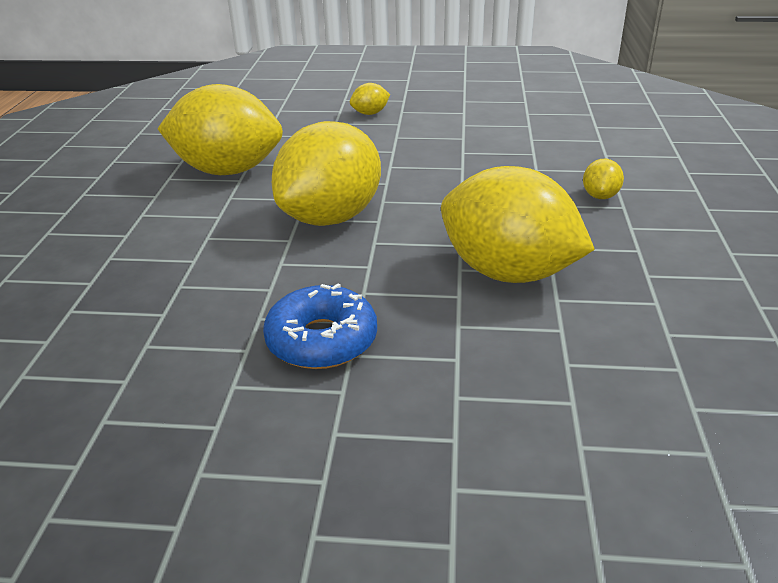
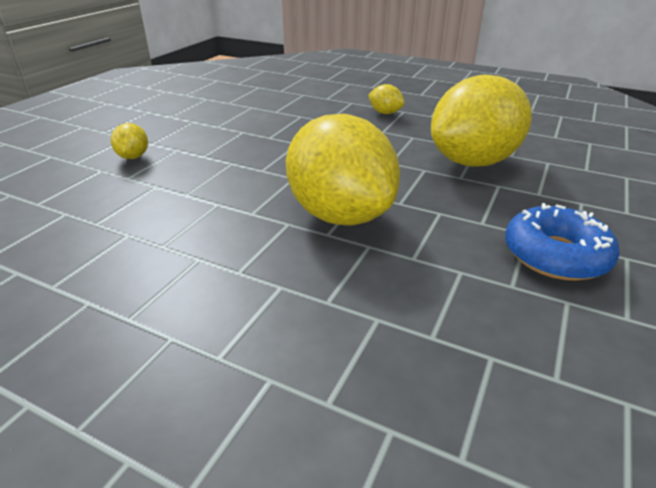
camera: 70 degrees left, 0 degrees up
(228, 171) = (165, 263): yellow lemon -> none

